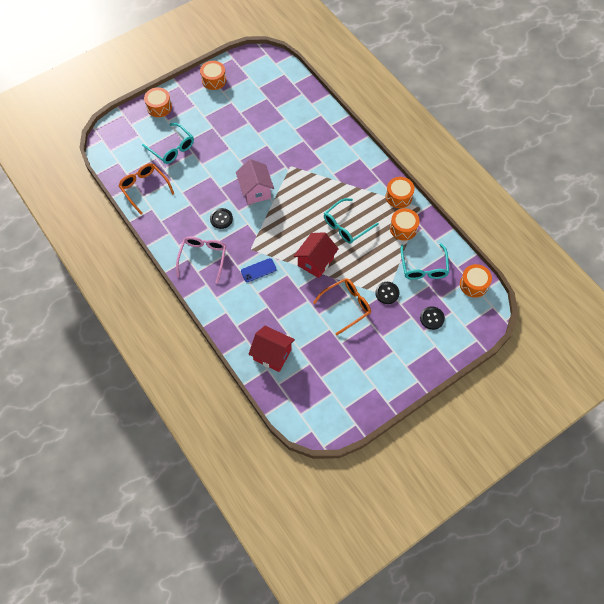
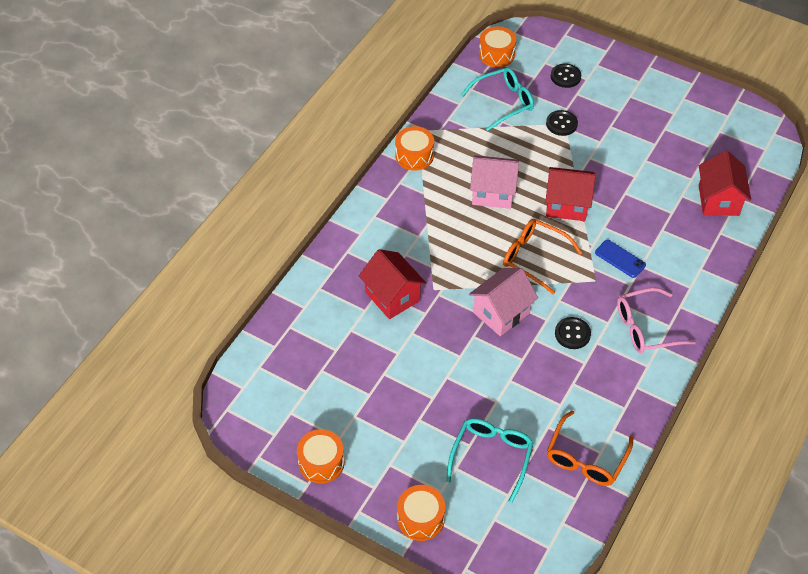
camera: 115 degrees left, 10 degrees down
(296, 145) = (392, 296): none -> red house
(346, 226) = (493, 193): turquoise glasses -> pink house
(346, 306) = (605, 154): orange glasses -> orange glasses (534, 258)
(403, 228) = (460, 137): orange drum -> none

